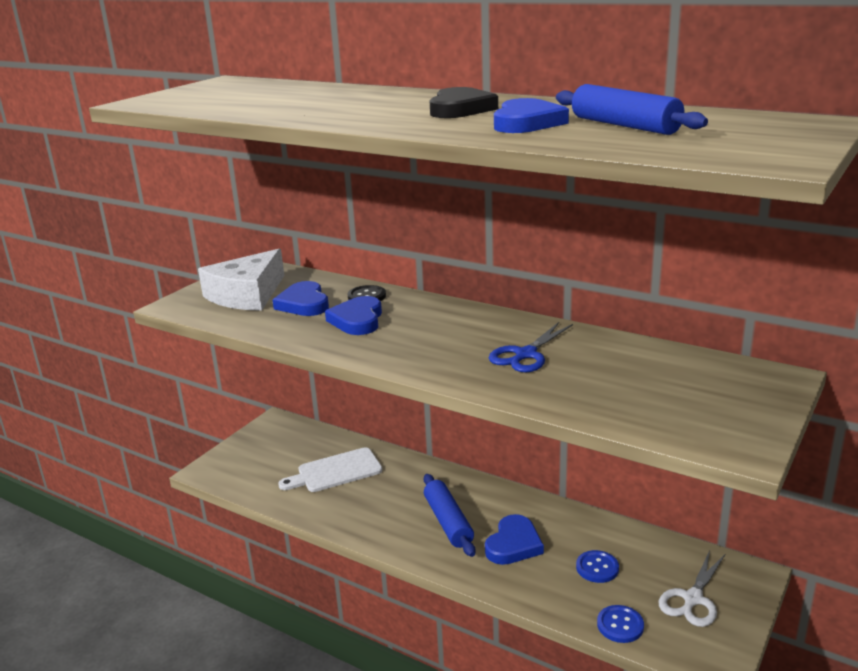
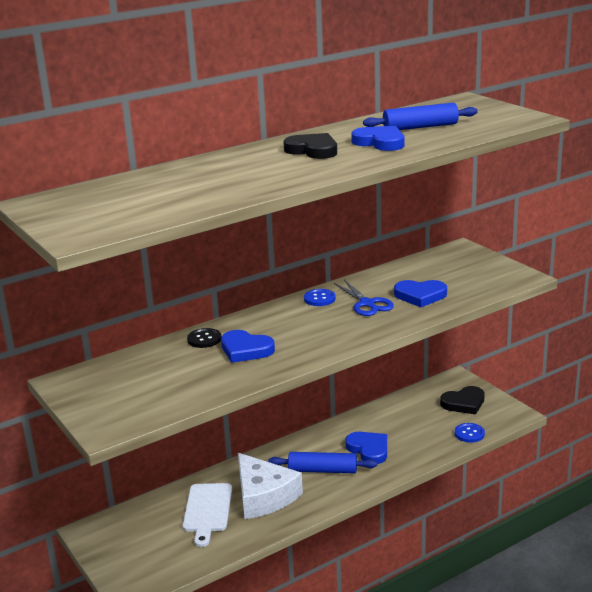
camera: 65 degrees left, 0 degrees up
(247, 294) = (129, 390): white cheese -> white cheese (263, 496)
(304, 304) = (185, 367): blue heart -> blue heart (420, 296)
(597, 568) = (415, 425): blue button -> blue button (319, 299)
(692, 599) = (464, 403): white scissors -> black heart

